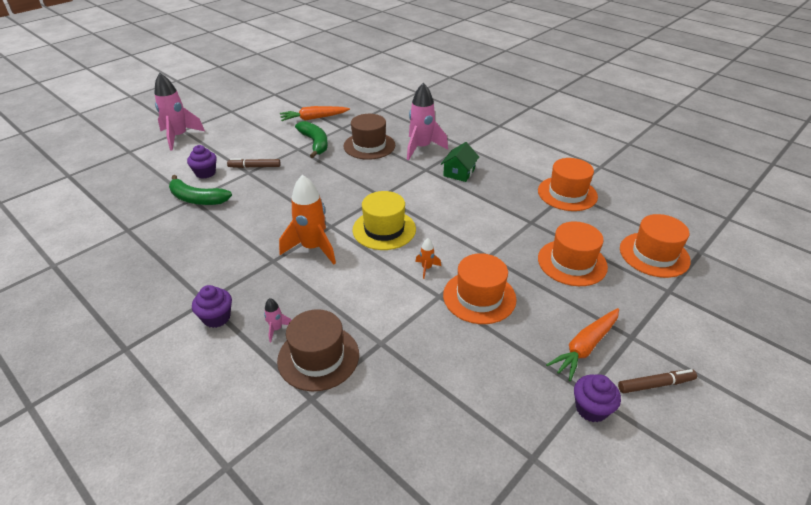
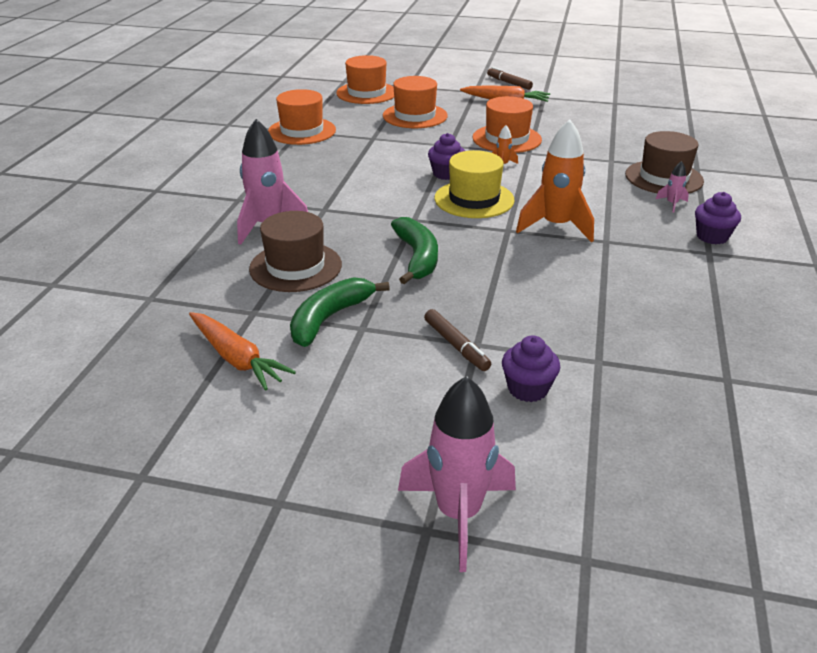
camera: 120 degrees left, 5 degrees down
(197, 199) = (591, 356): green banana -> green banana (417, 258)
(459, 172) = (311, 188): green house -> none
(591, 409) = (555, 94): purple cupcake -> purple cupcake (446, 174)

